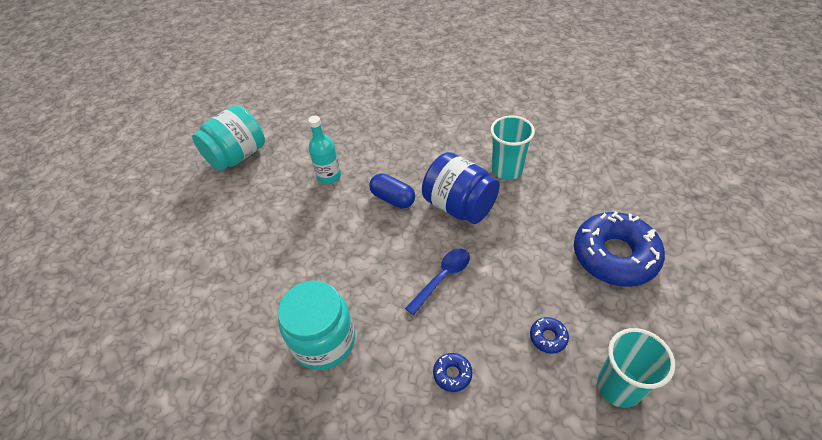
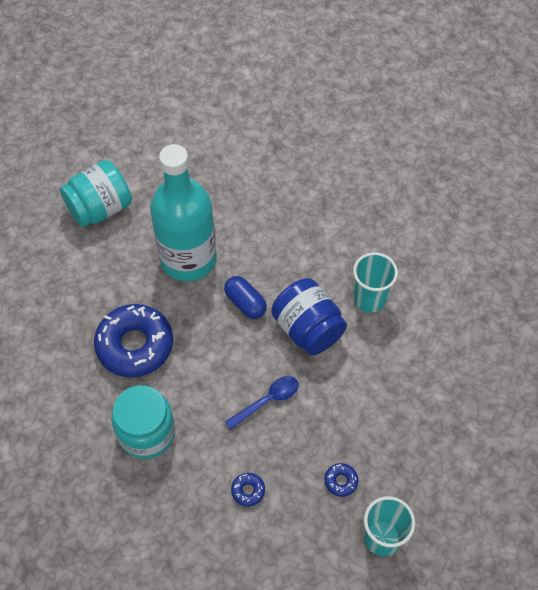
camera: 10 degrees right, 10 degrees up
(329, 176) = (188, 259): turquoise bottle -> turquoise bottle, size x2.21
(614, 255) = (434, 421): blue donut -> blue donut (135, 345)

